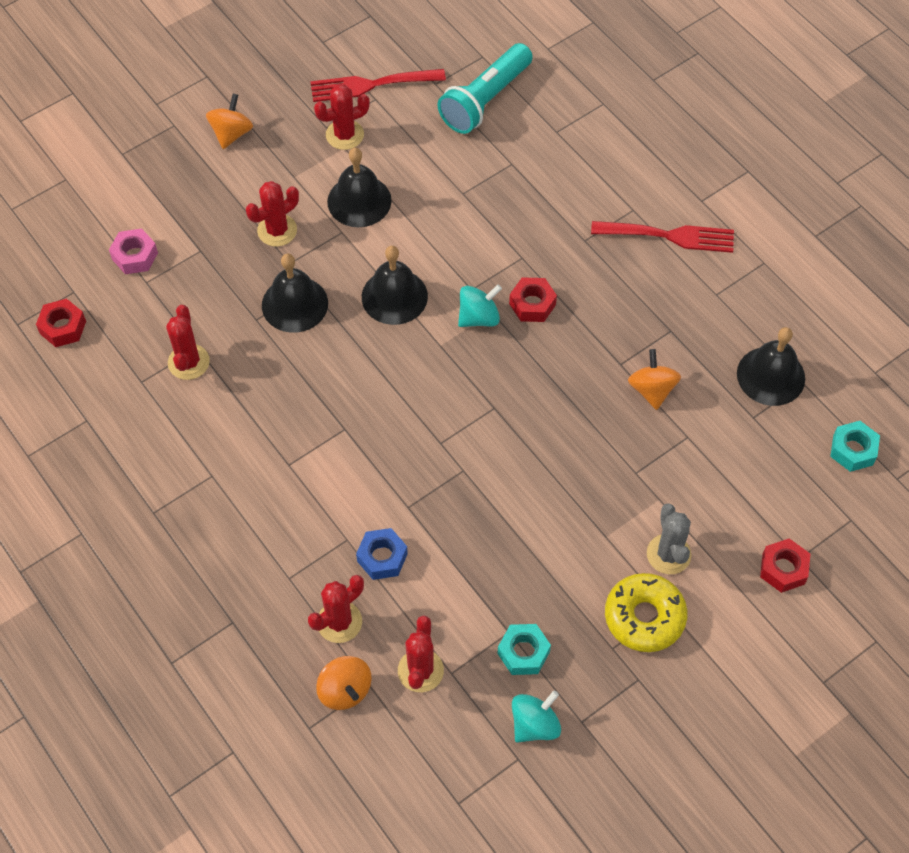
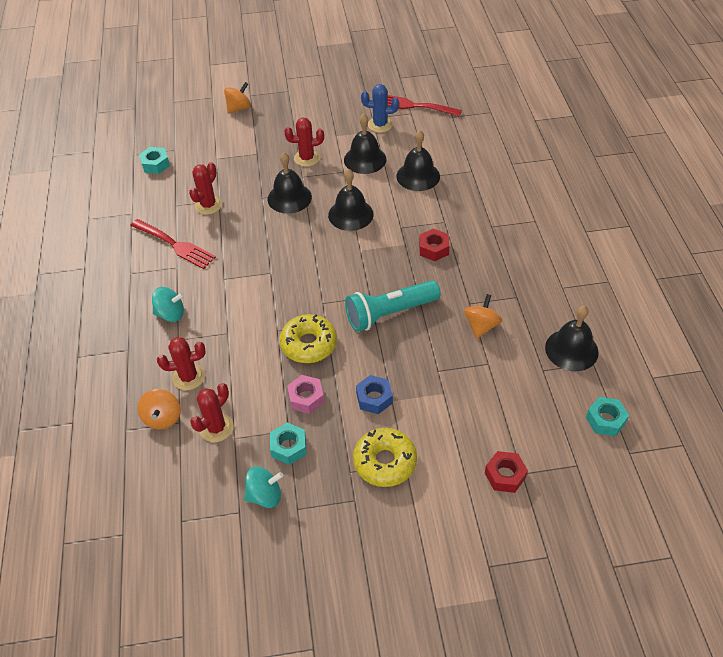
camera: 30 degrees right, 10 degrees down
(63, 327) = (155, 164): red nut -> turquoise nut
(135, 256) = (219, 144): pink nut -> pink nut (306, 398)
(231, 133) = (316, 104): orange spinning top -> orange spinning top (239, 108)
(344, 135) = (380, 125): red cactus -> blue cactus
(382, 557) = (241, 352): blue nut -> blue nut (374, 398)
(446, 200) = (418, 176): none -> black bell
(460, 508) = (309, 344): none -> yellow donut
(479, 317) = (394, 244): turquoise spinning top -> turquoise spinning top (171, 314)
(485, 100) = (477, 134): turquoise flashlight -> turquoise flashlight (389, 313)
(668, 554) = (427, 430): grey cactus -> none
(669, 236) = (550, 243): red fork -> red fork (175, 245)

